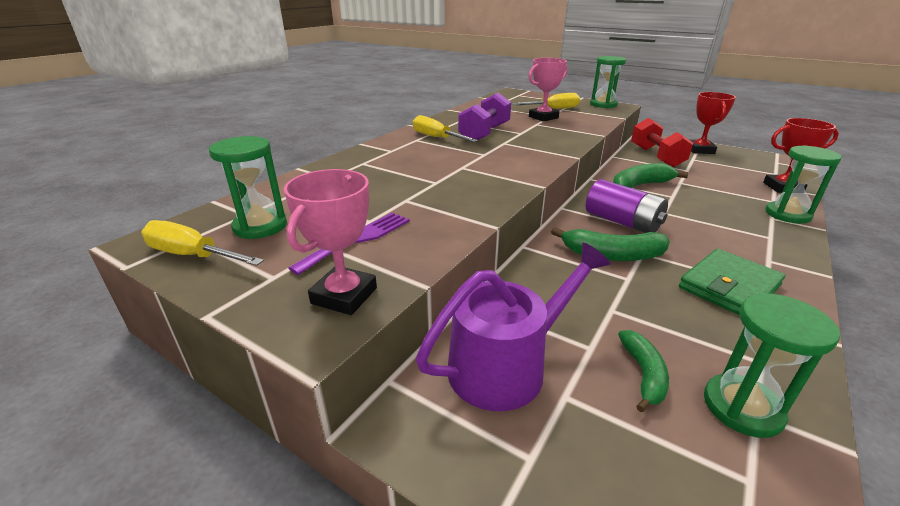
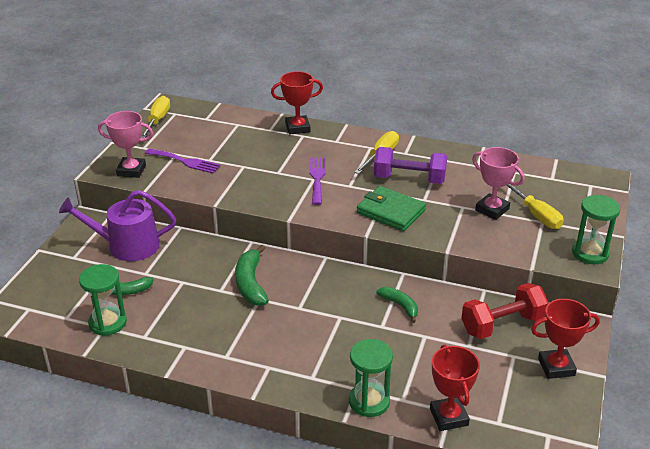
camera: 75 degrees right, 5 degrees up
(260, 226) = (192, 128): green hourglass -> none
(343, 163) = (297, 128): none -> red trophy
(461, 165) = (317, 178): none -> purple fork
(506, 365) = (127, 245): purple watering can -> purple watering can turned 135 degrees clockwise
(622, 222) = (309, 290): purple battery -> none
(640, 185) = (400, 306): green banana -> green banana, size x0.63
(729, 286) = (222, 337): green wallet -> green wallet (391, 211)

